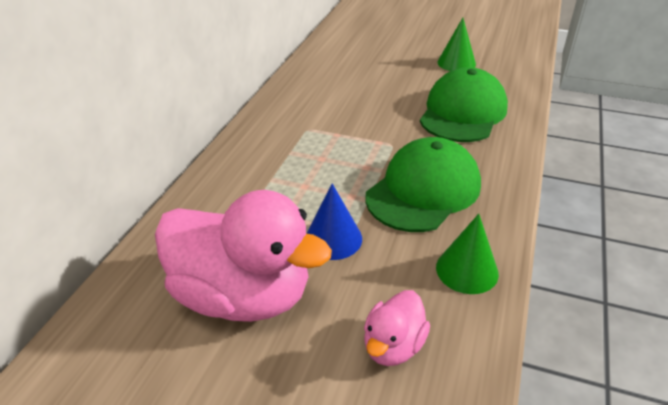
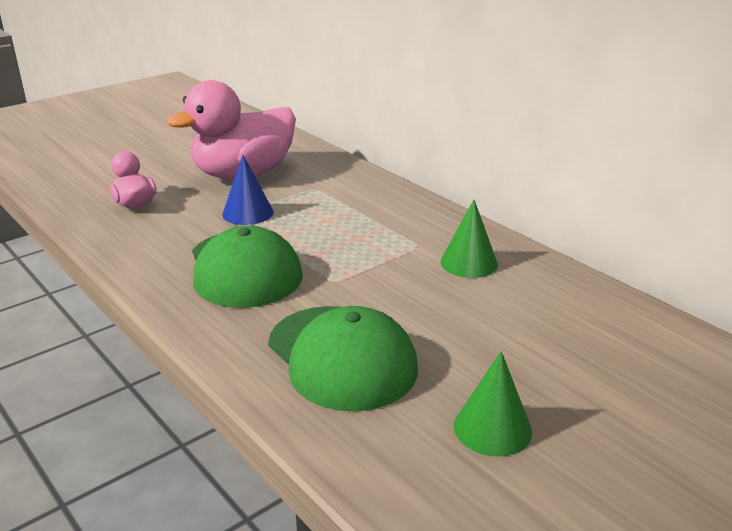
camera: 120 degrees right, 10 degrees down
(467, 270) = (139, 250): green cone -> green cone (469, 262)

